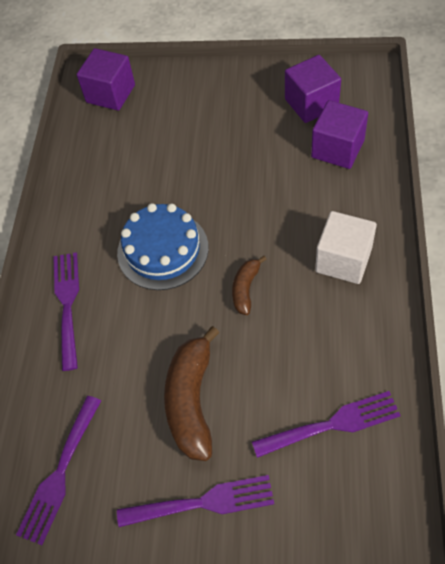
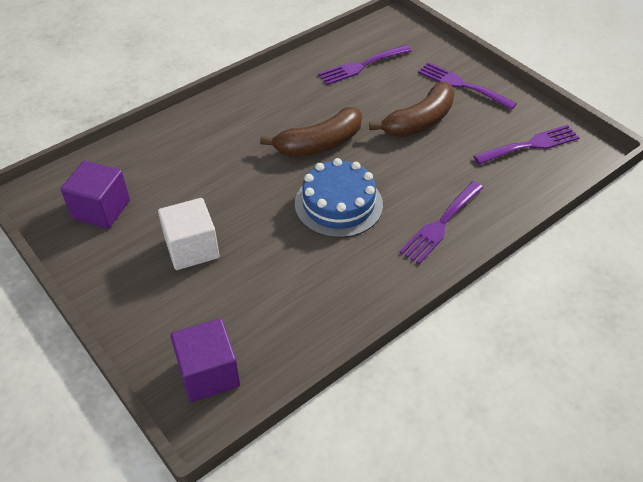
camera: 140 degrees left, 10 degrees down
(245, 289) = (320, 143): brown banana -> brown banana, size x1.86
(332, 424) = (361, 66): purple fork -> purple fork turned 60 degrees counterclockwise
(337, 149) = (144, 167): purple cube -> none
(343, 260) = (247, 114): white cube -> white cube (192, 248)

